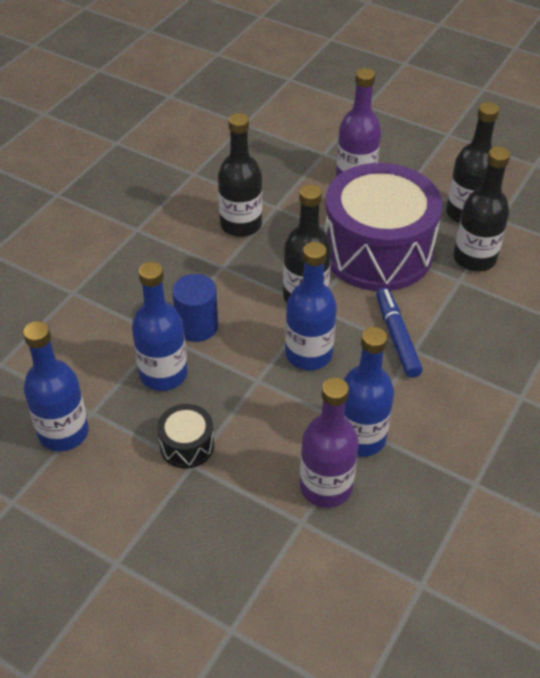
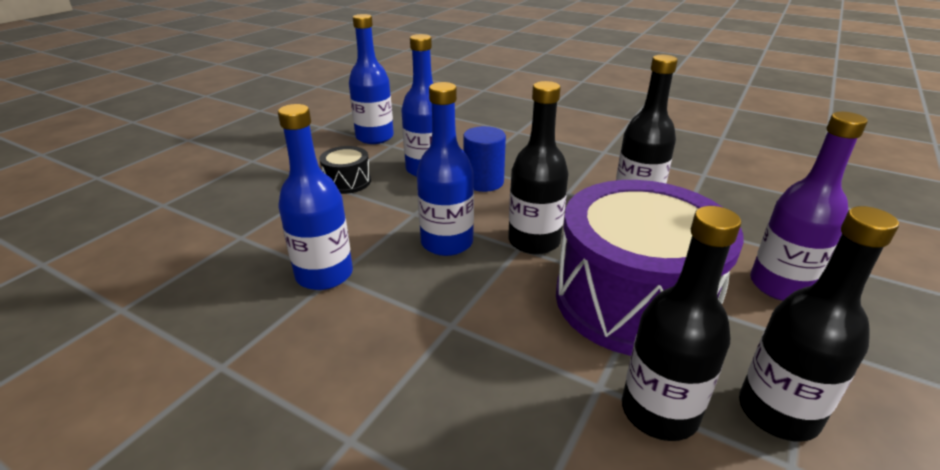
camera: 90 degrees right, 15 degrees down
(325, 487) = (272, 251): purple bottle -> none
(396, 337) = (473, 310): blue marker -> none

